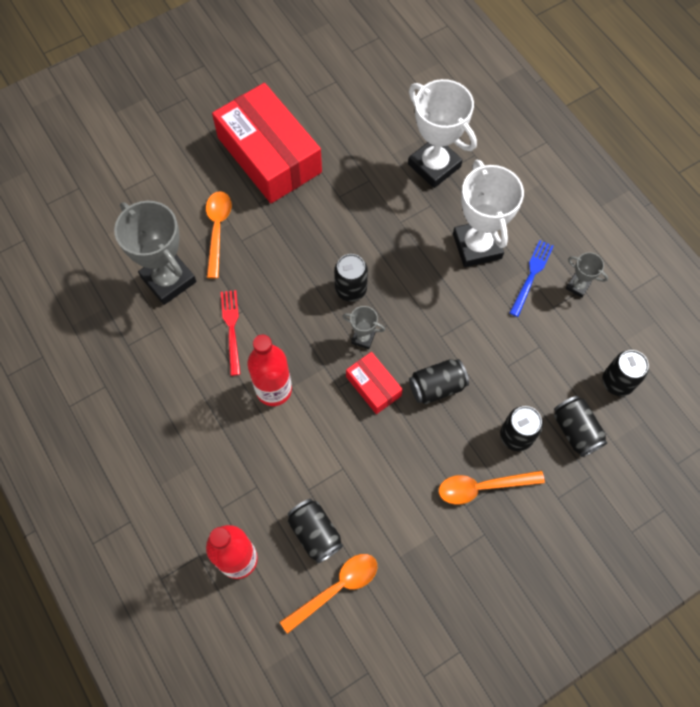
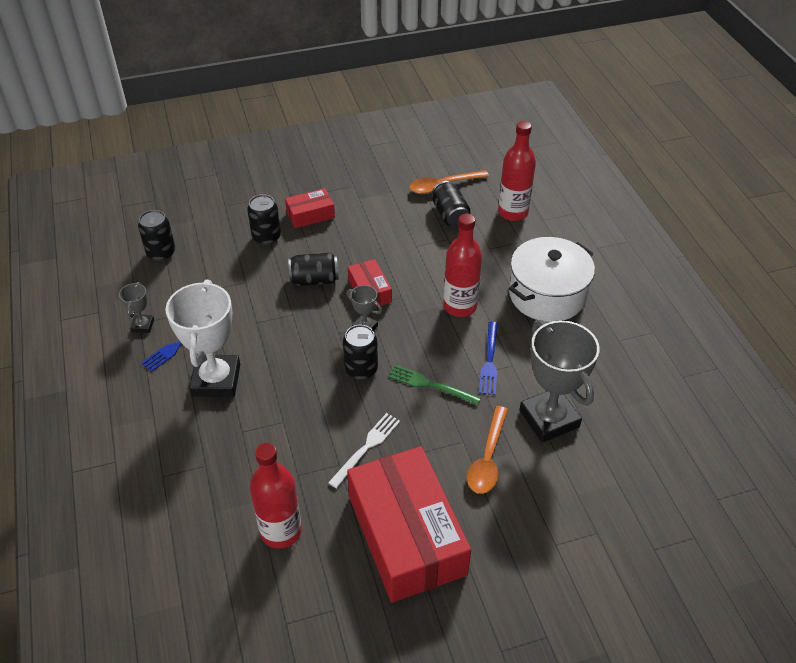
camera: 165 degrees left, 20 degrees down
(183, 429) = (547, 295): none -> white pot
(231, 328) = (489, 361): red fork -> blue fork
(283, 288) = (429, 385): none -> green fork
(321, 216) = (367, 447): none -> white fork
(364, 136) = (281, 531): none -> red bottle
(434, 165) = (215, 474): white trophy -> none
(482, 487) = (310, 215): orange spoon -> red box
(575, 430) = (217, 231): black can -> none
(577, 286) = (143, 325): grey trophy -> grey trophy turned 45 degrees clockwise

